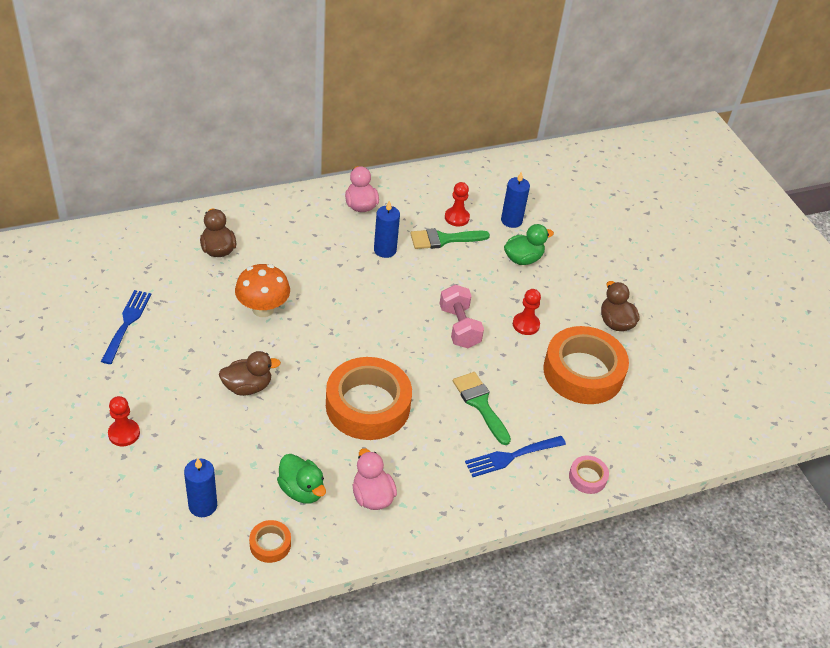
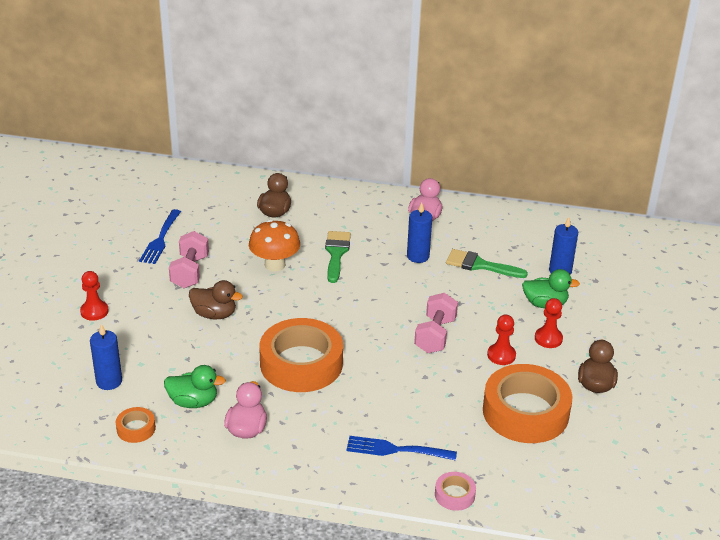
camera: 35 degrees right, 10 degrees down
(127, 323) = (160, 239): blue fork -> blue fork turned 150 degrees clockwise
(186, 349) = (190, 272): none -> pink dumbbell
(301, 490) = (193, 402): green duck -> green duck turned 75 degrees counterclockwise
(457, 218) = (507, 253): red pawn -> red pawn (548, 339)
(480, 404) = (402, 399): green brush -> green brush (336, 253)

